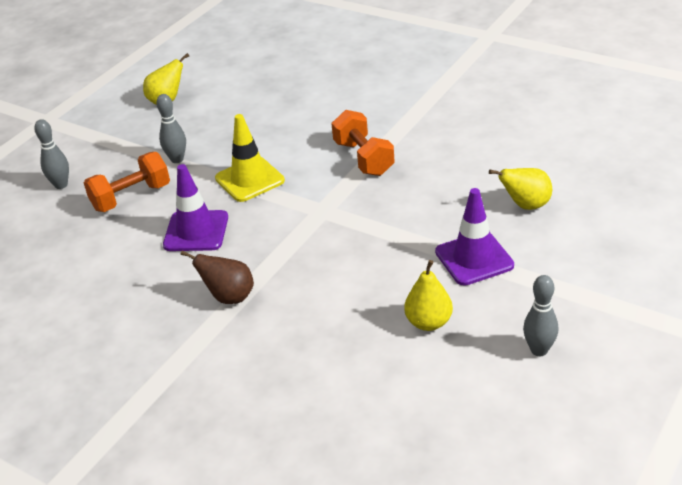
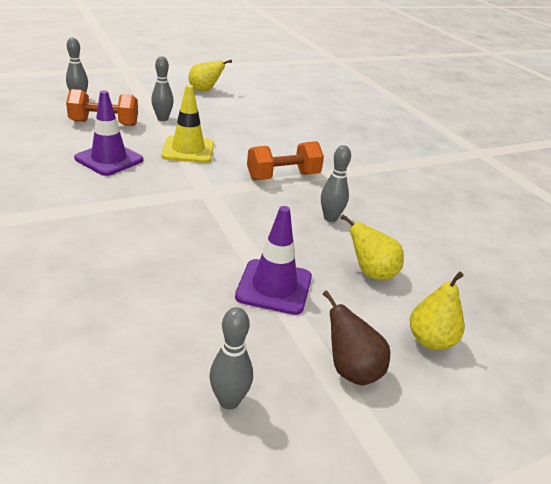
camera: 25 degrees right, 5 degrees down
(229, 297) = (63, 206): brown pear -> brown pear (351, 370)
(363, 158) = (283, 176): orange dumbbell -> orange dumbbell turned 60 degrees clockwise
(428, 322) = (169, 312): yellow pear -> yellow pear (430, 340)
(446, 176) = (330, 218): none -> grey bowling pin

